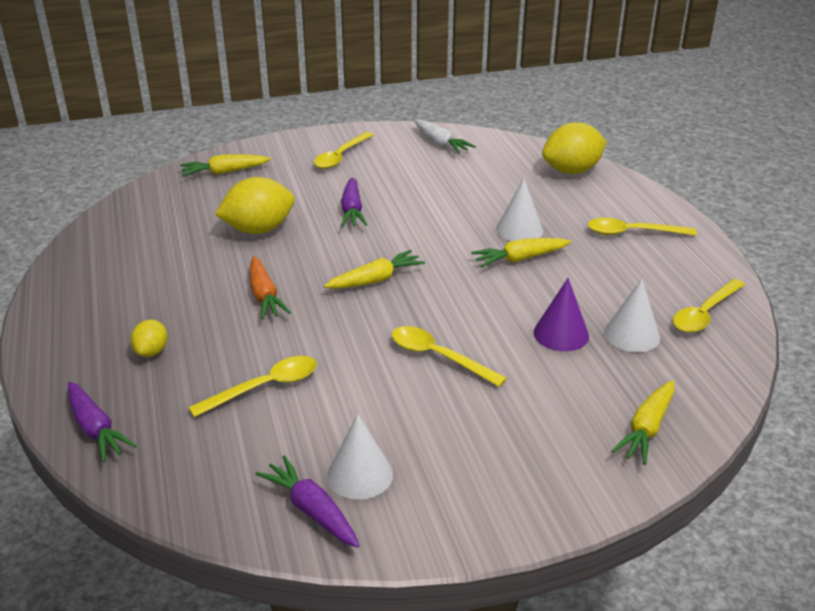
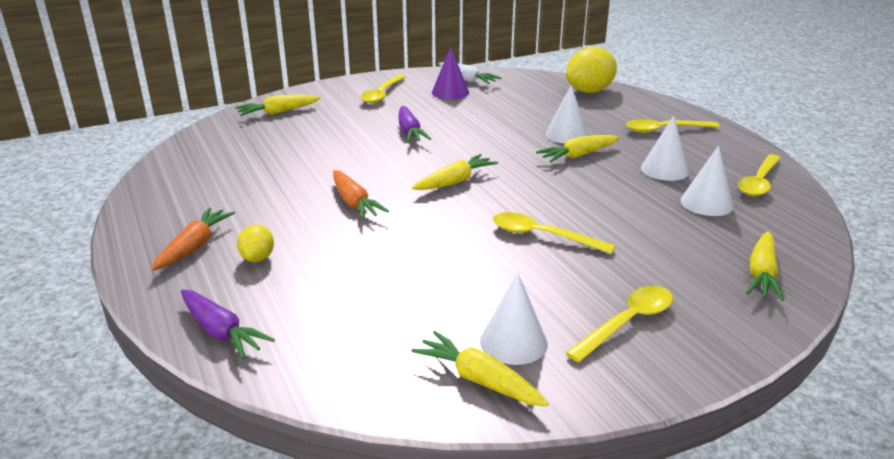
camera: 10 degrees left, 5 degrees down
(97, 331) = (194, 246): none -> orange carrot
(258, 229) = (328, 152): yellow lemon -> none
(264, 387) = (385, 277): yellow spoon -> yellow spoon (627, 322)
(311, 510) = (478, 379): purple carrot -> yellow carrot
(561, 334) = (644, 208): purple cone -> purple cone (450, 92)
(606, 287) = (664, 170): none -> white cone

